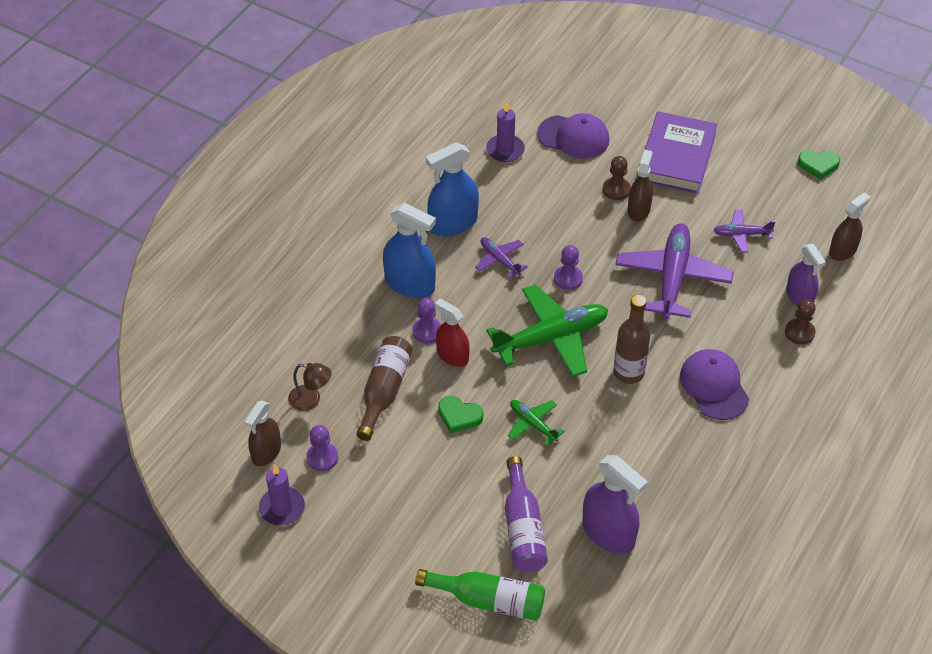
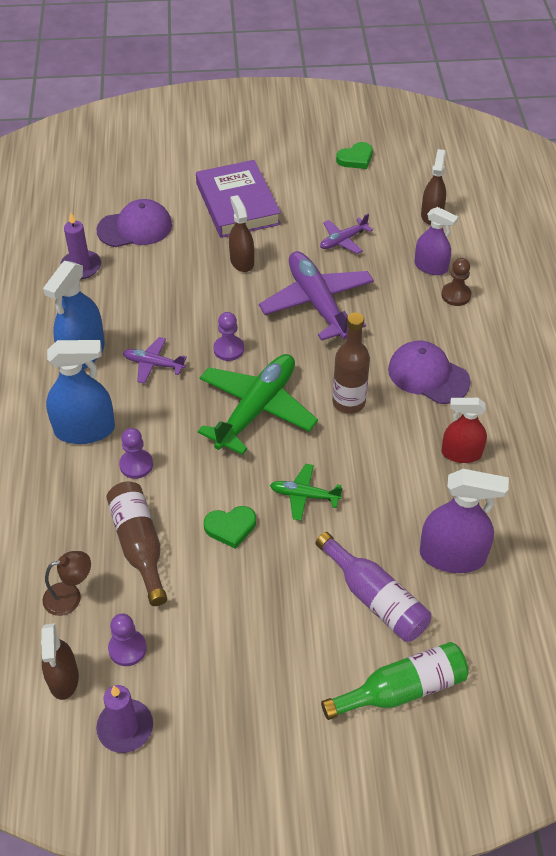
camera: 35 degrees left, 0 degrees up
(452, 356) = (179, 474): red spray bottle -> red spray bottle (461, 453)
(616, 189) = (208, 254): brown pawn -> none

